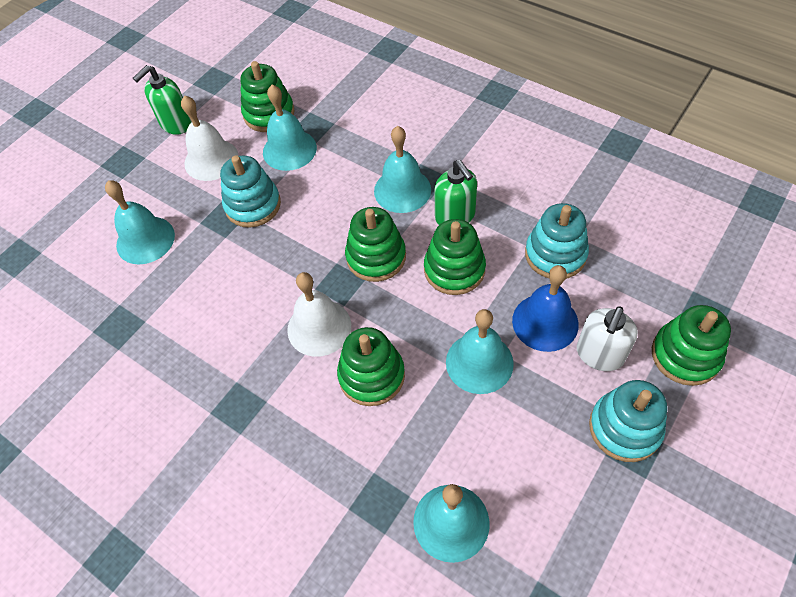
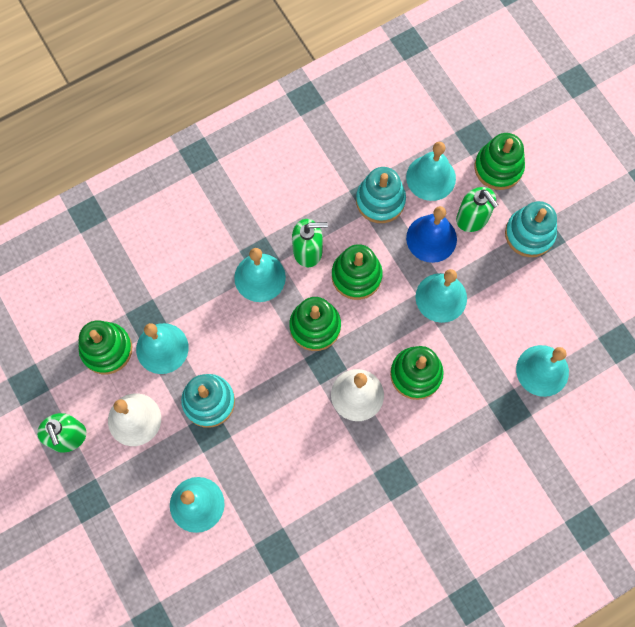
camera: 70 degrees left, 15 degrees up
(599, 354) = (472, 218): white soap dispenser -> green soap dispenser
(618, 290) = (431, 177): none -> turquoise bell

